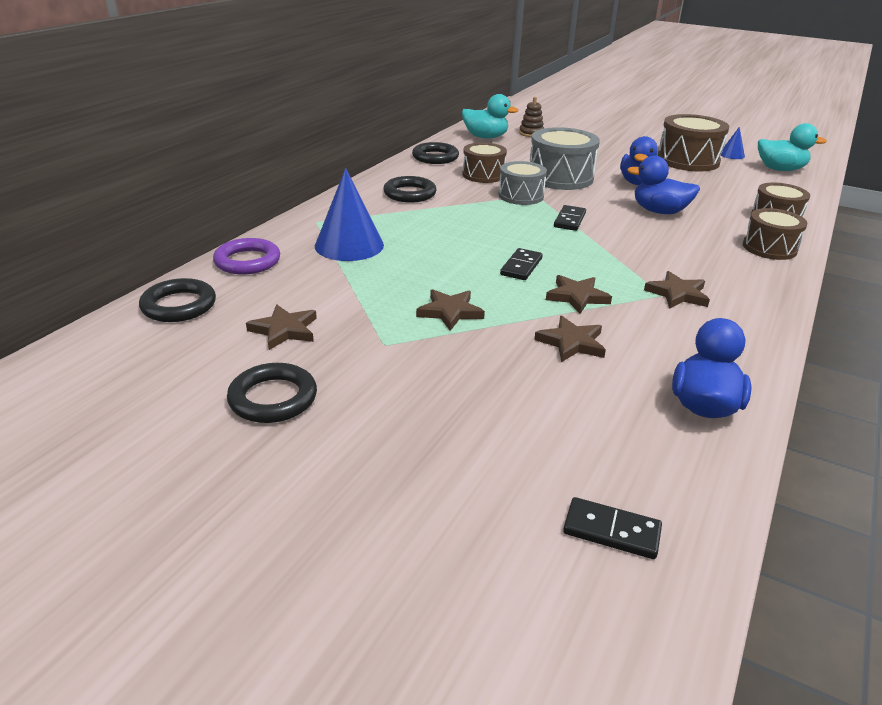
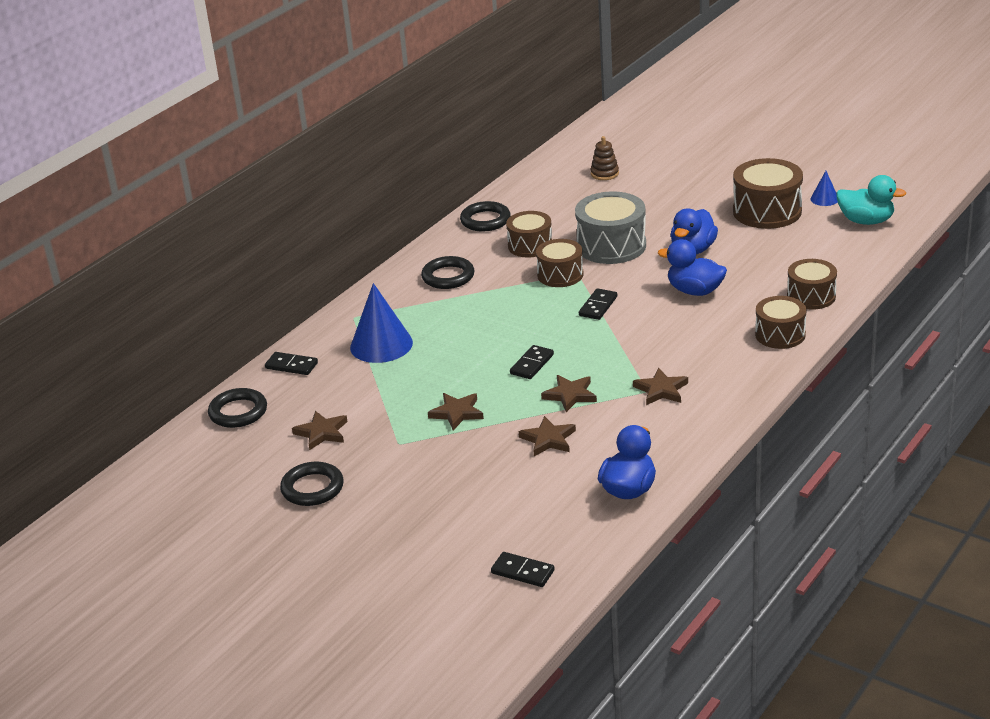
camera: 10 degrees right, 0 degrees up
(247, 261) = (291, 366): purple ring -> black domino
(485, 137) = (549, 183): turquoise duck -> none
(521, 196) = (560, 275): grey drum -> brown drum

